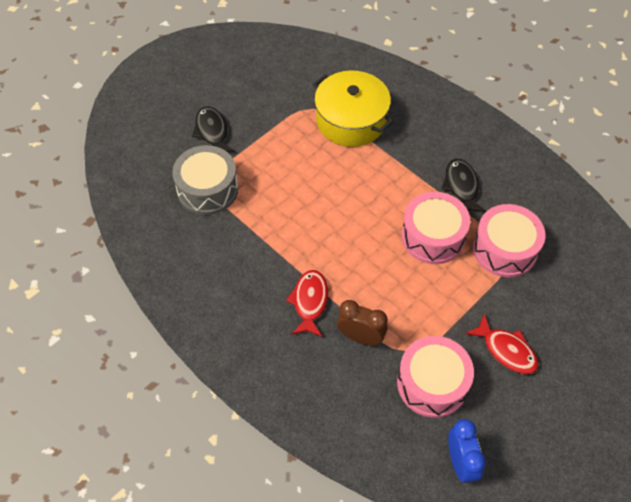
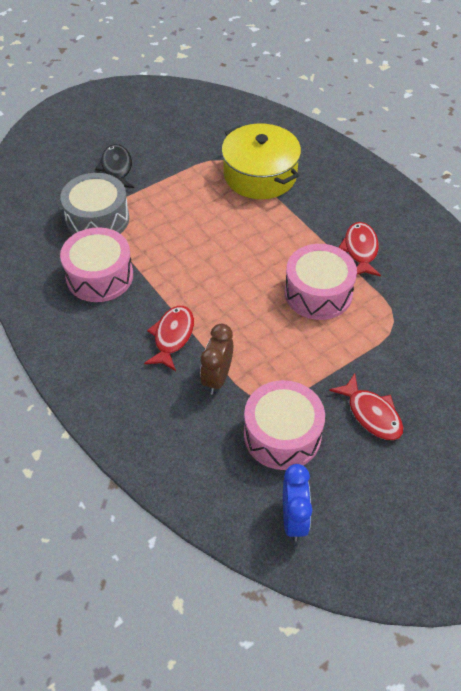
camera: 10 degrees right, 5 degrees down
(360, 337) = (217, 378): brown clock -> brown clock turned 105 degrees counterclockwise
(461, 186) = (360, 250): black fish -> red fish
(504, 249) = (393, 315): pink drum -> pink drum (99, 276)

